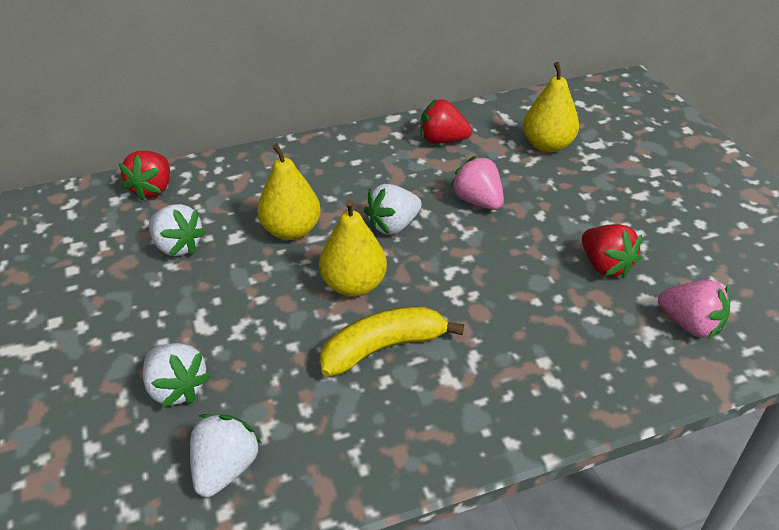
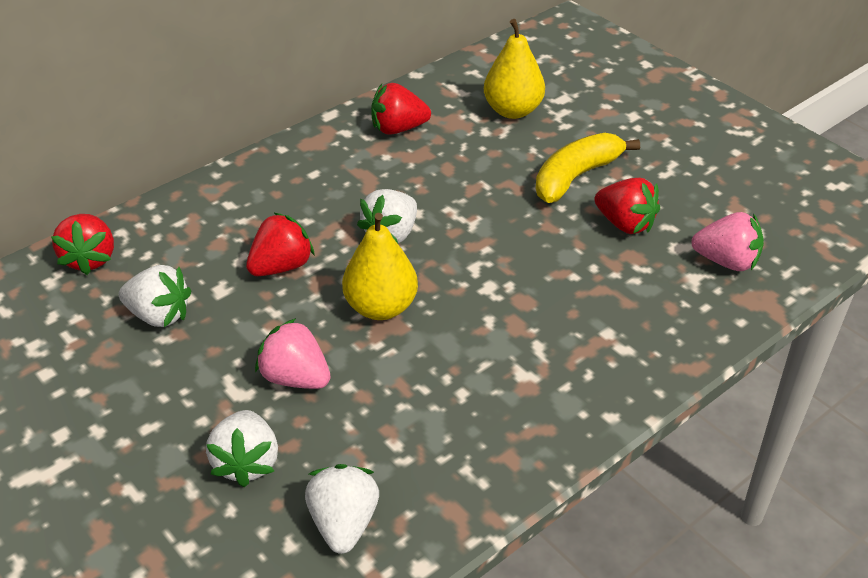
camera: 20 degrees left, 0 degrees up
(177, 388) = (247, 462): white strawberry -> white strawberry turned 60 degrees clockwise
(291, 230) = (281, 266): yellow pear -> red strawberry
(383, 348) = (444, 362): yellow banana -> yellow banana (576, 176)
(477, 201) = (468, 187): pink strawberry -> pink strawberry (295, 378)

